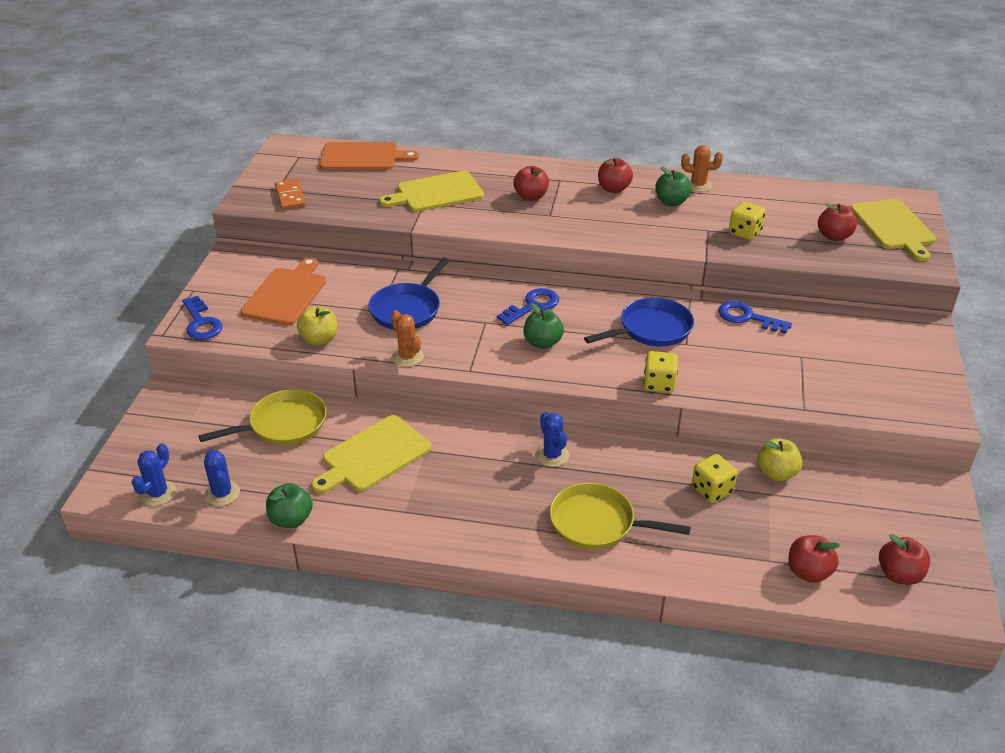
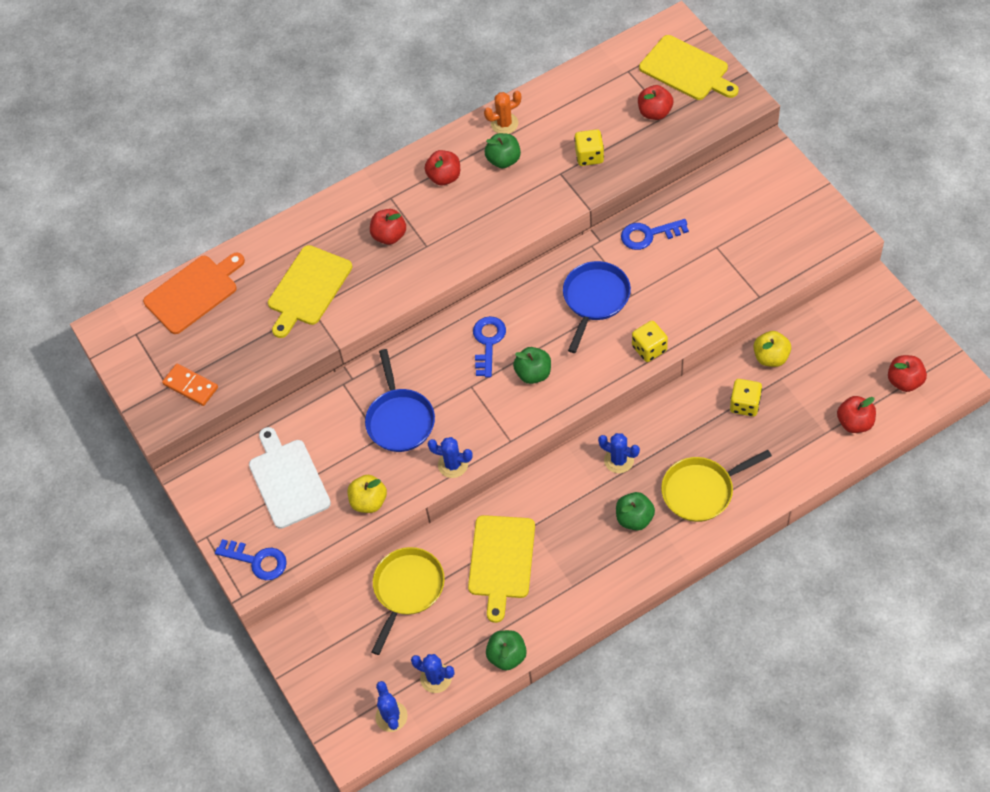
camera: 35 degrees left, 20 degrees up
(286, 294) = (288, 480): orange cutting board -> white cutting board
(407, 357) = (453, 464): orange cactus -> blue cactus
(514, 502) = (634, 518): none -> green apple

